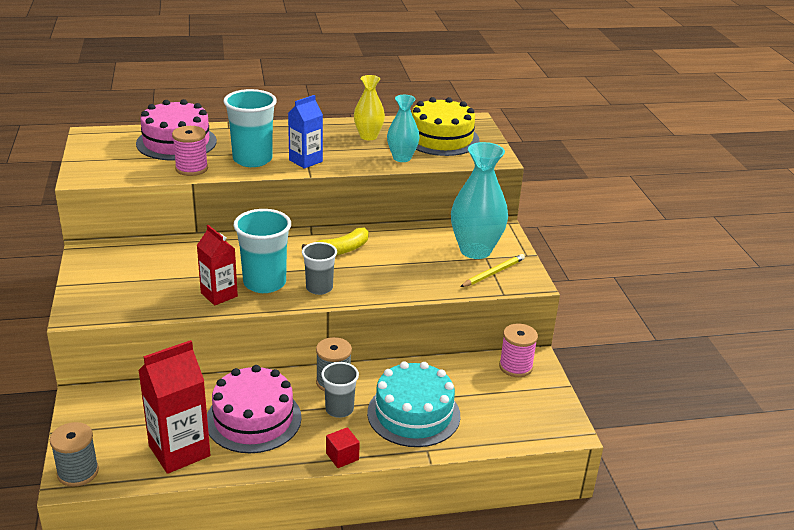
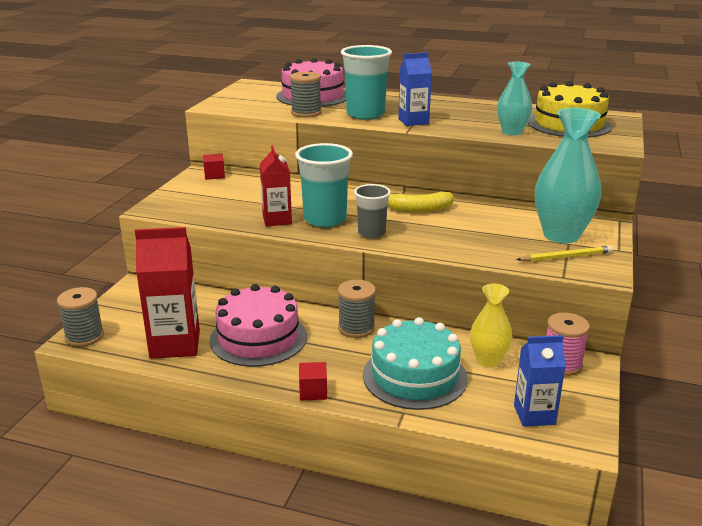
camera: 30 degrees right, 5 degrees down
(105, 253) = (214, 175): none -> red cube
(191, 169) = (306, 113): pink spool -> grey spool
(339, 409) = (343, 352): grey cup -> none
(368, 136) = (493, 114): yellow vase -> yellow vase (488, 360)
(522, 419) = (534, 415): none -> blue carton

